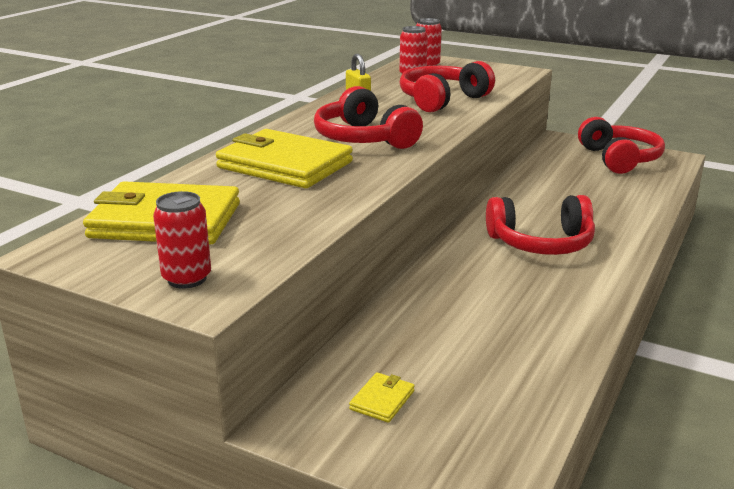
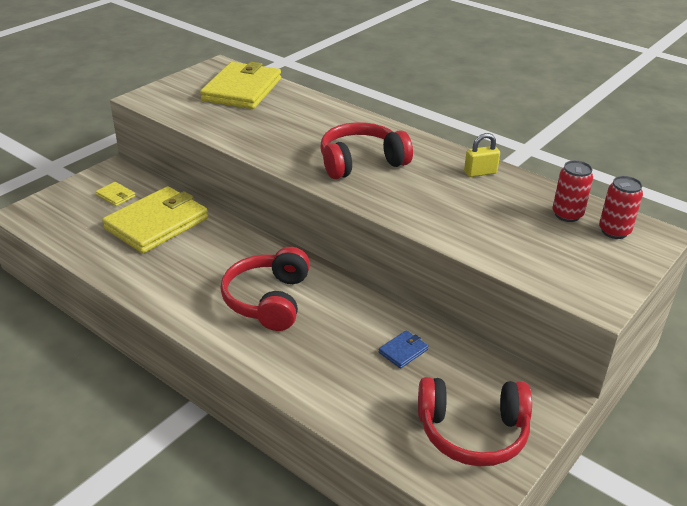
camera: 100 degrees right, 10 degrees up
(187, 278) = (167, 94): red can -> none
(284, 165) = (315, 127): yellow wallet -> yellow wallet (157, 223)
(442, 100) = (468, 217): red headphones -> none
(557, 182) = (403, 351): none -> blue wallet

